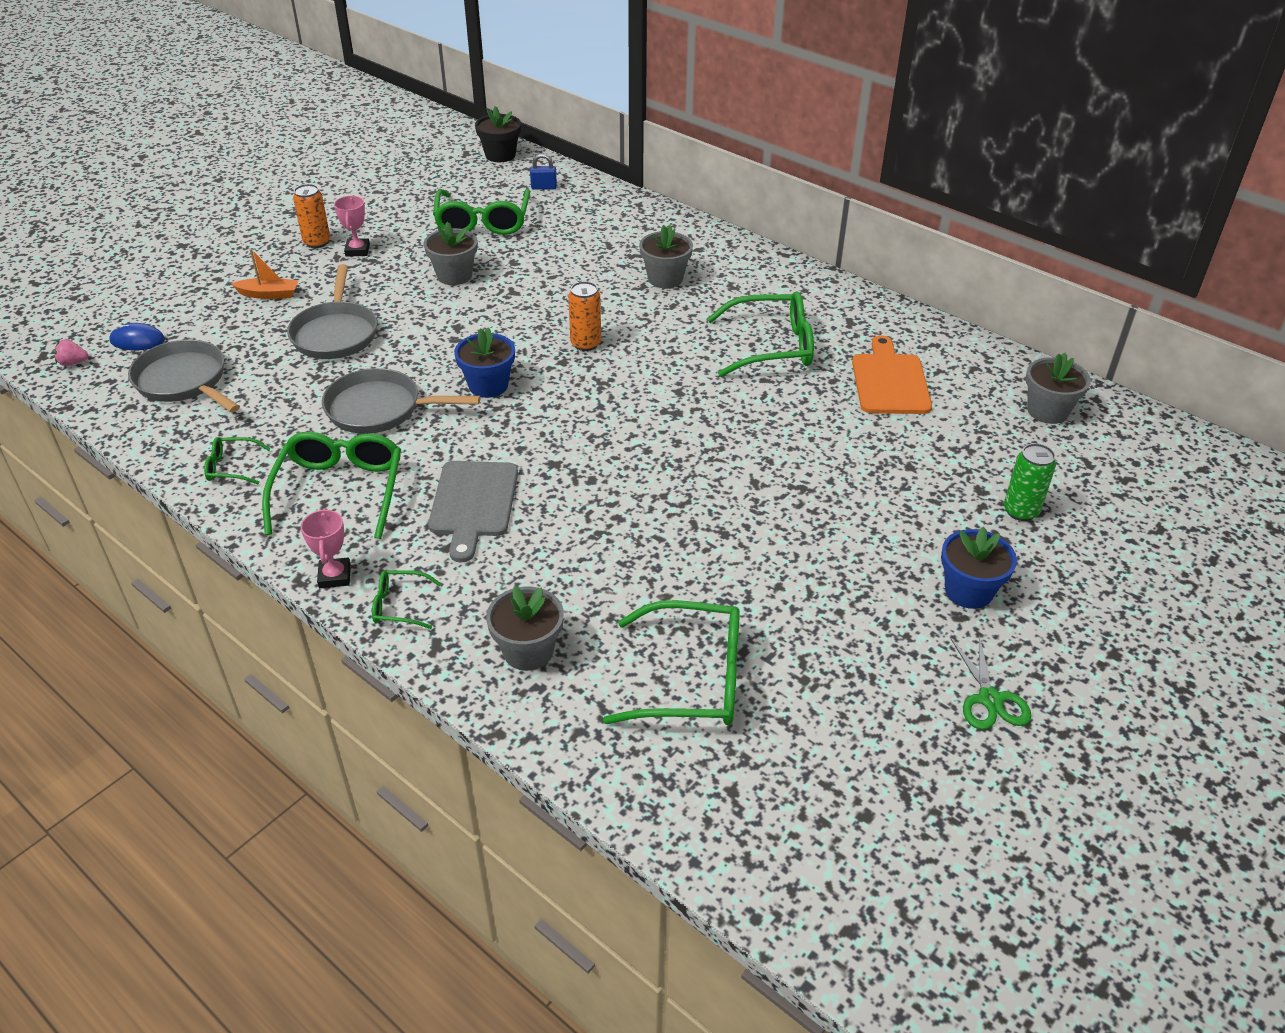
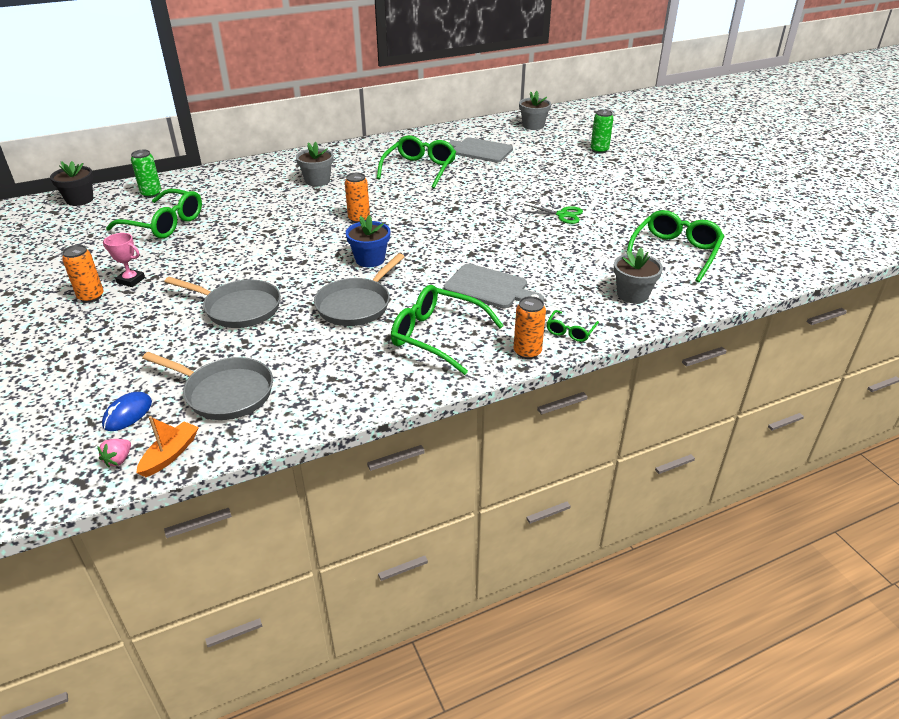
camera: 65 degrees left, 5 degrees down
(184, 381) = (224, 393): grey pan -> grey pan turned 135 degrees counterclockwise
(231, 467) = (368, 382): green glasses -> none
(269, 294) = (141, 331): orange boat -> orange boat (170, 454)
(335, 576) = (527, 352): pink trophy -> orange can
(454, 275) = (221, 247): grey flower pot -> none
(544, 187) = (151, 194): blue padlock -> green can
(890, 381) = (479, 150): orange cutting board -> grey cutting board
(968, 591) = (646, 175): blue flower pot -> none
(990, 699) = (715, 189): green scissors -> green scissors (562, 215)

